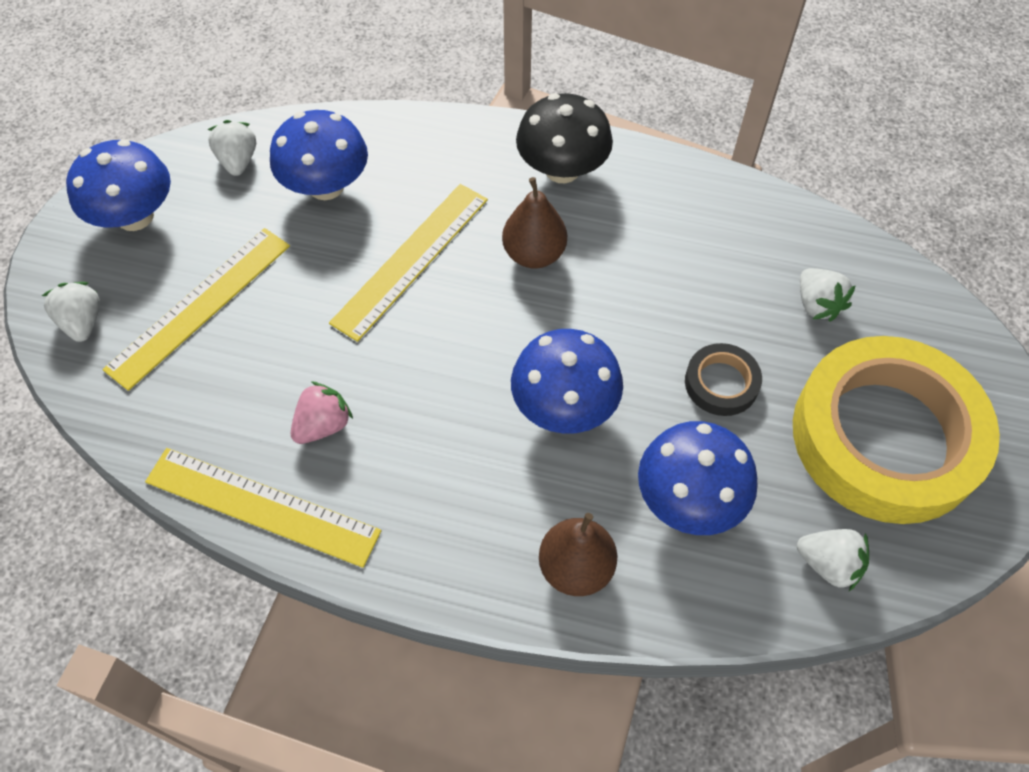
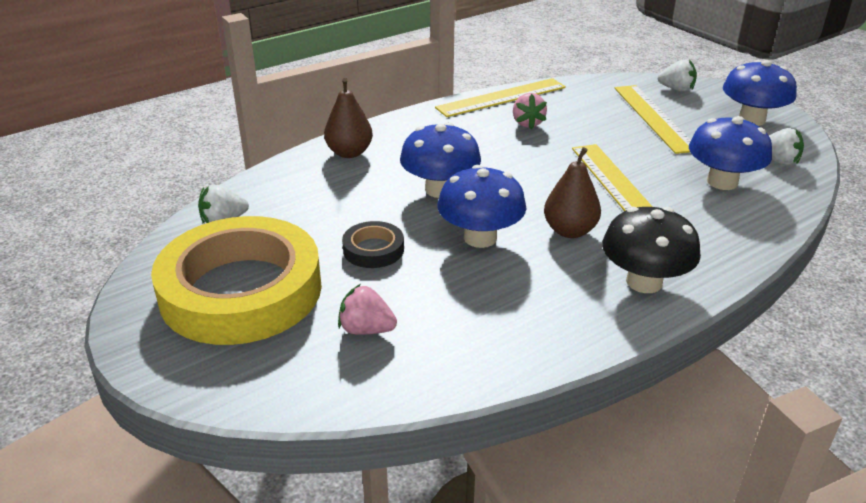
camera: 130 degrees right, 25 degrees down
(689, 499) = (327, 199): blue mushroom -> blue mushroom (480, 238)
(817, 305) = (366, 329): white strawberry -> pink strawberry

